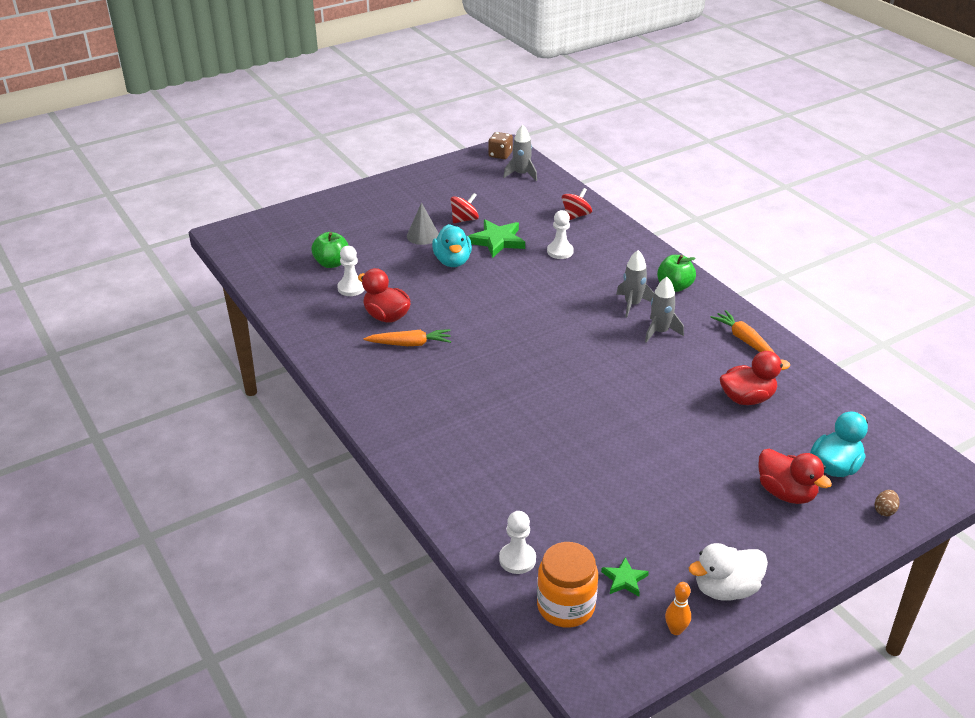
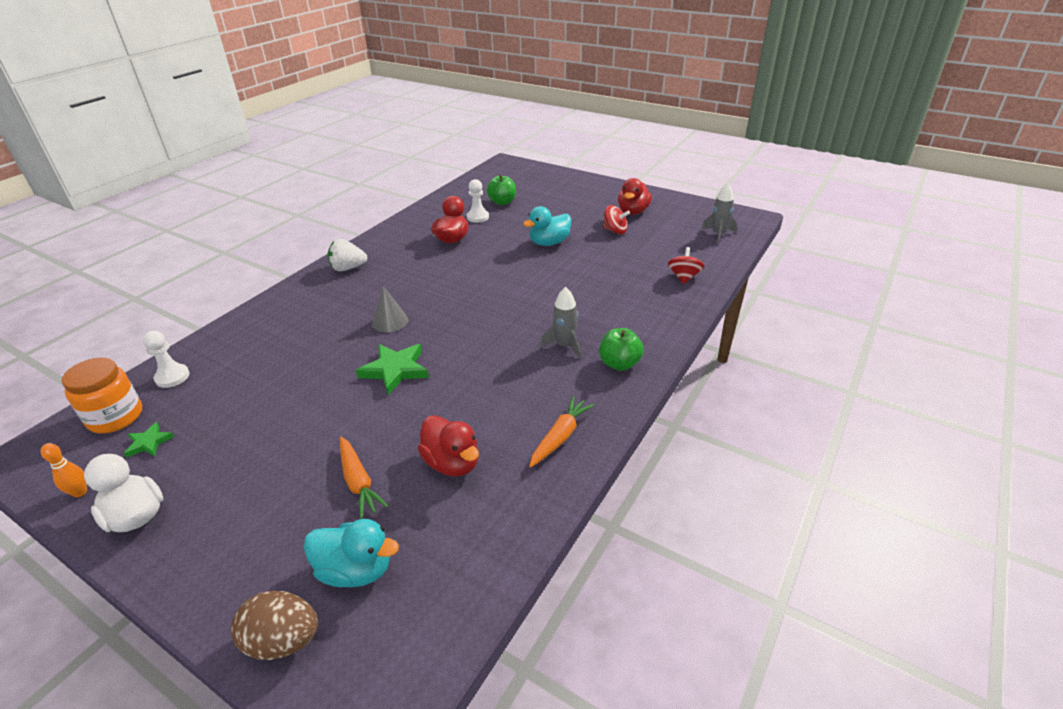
camera: 65 degrees right, 0 degrees up
(385, 401) = (348, 268): none -> white strawberry
(410, 344) = (424, 257): orange carrot -> orange carrot (358, 482)
(422, 235) = (573, 222): grey cone -> grey cone (390, 321)
(497, 241) = (599, 252): green star -> green star (395, 370)
(500, 155) = (736, 217): brown dice -> none
(560, 251) = (614, 285): white pawn -> none
(576, 215) = (684, 277): red spinning top -> red spinning top turned 90 degrees counterclockwise
(660, 332) = (531, 374): grey rocket -> none
(786, 493) = (295, 532): red duck -> red duck (633, 211)
(884, 510) = (283, 640): brown egg -> brown egg, size x2.01

